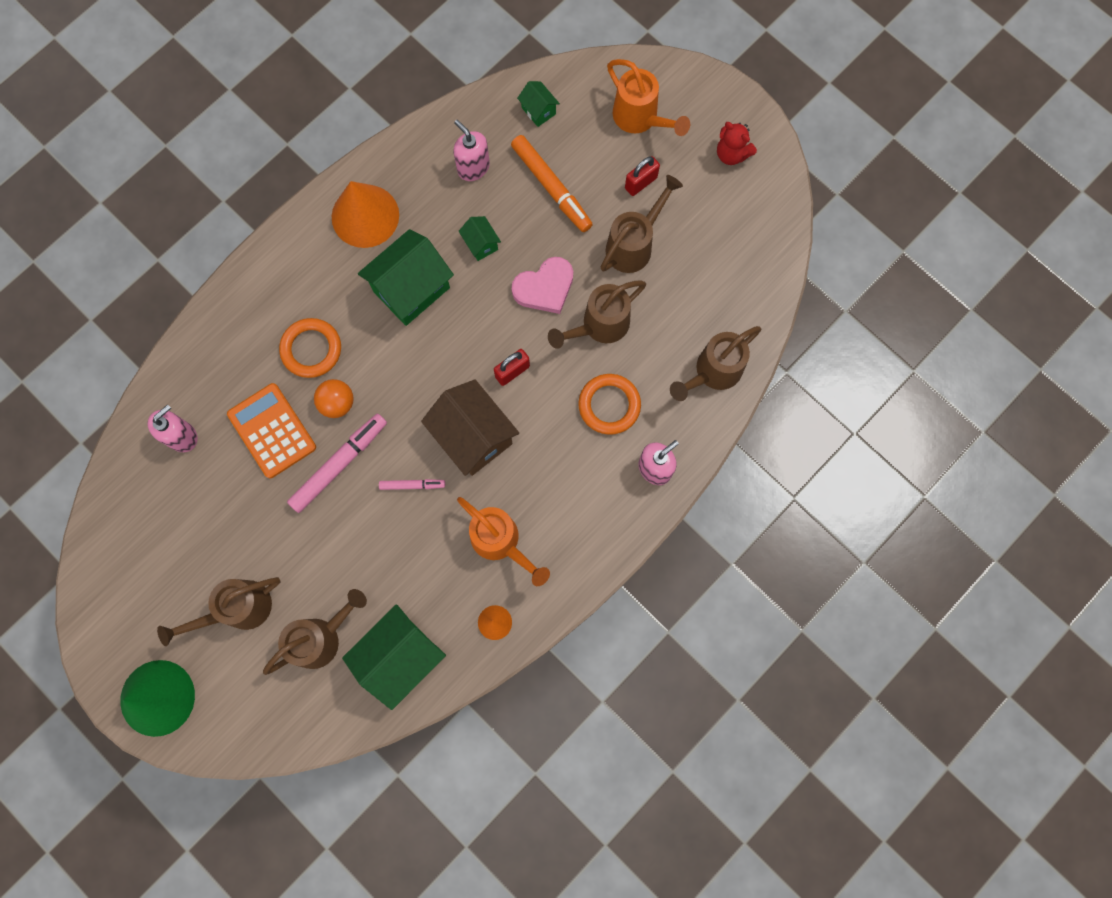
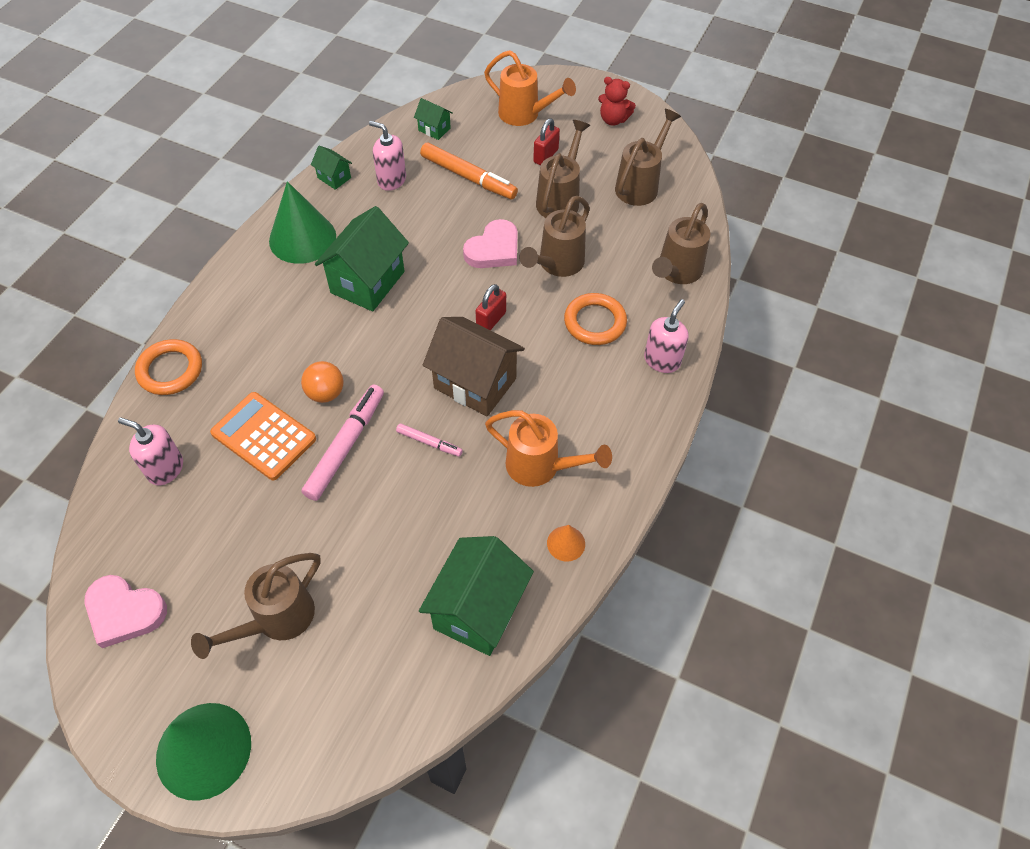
camera: 20 degrees left, 20 degrees down
(122, 561) = (124, 612): none -> pink heart
(182, 436) = (165, 469): pink soap dispenser -> pink soap dispenser turned 90 degrees counterclockwise
(311, 349) = (283, 355): orange ring -> orange ring (170, 370)
(321, 638) = (382, 619): brown watering can -> brown watering can (640, 185)
(365, 216) = (302, 238): orange cone -> green cone
(412, 485) = (429, 442): pink marker -> pink marker turned 45 degrees clockwise
(481, 244) = (421, 232): green house -> green house (334, 178)

